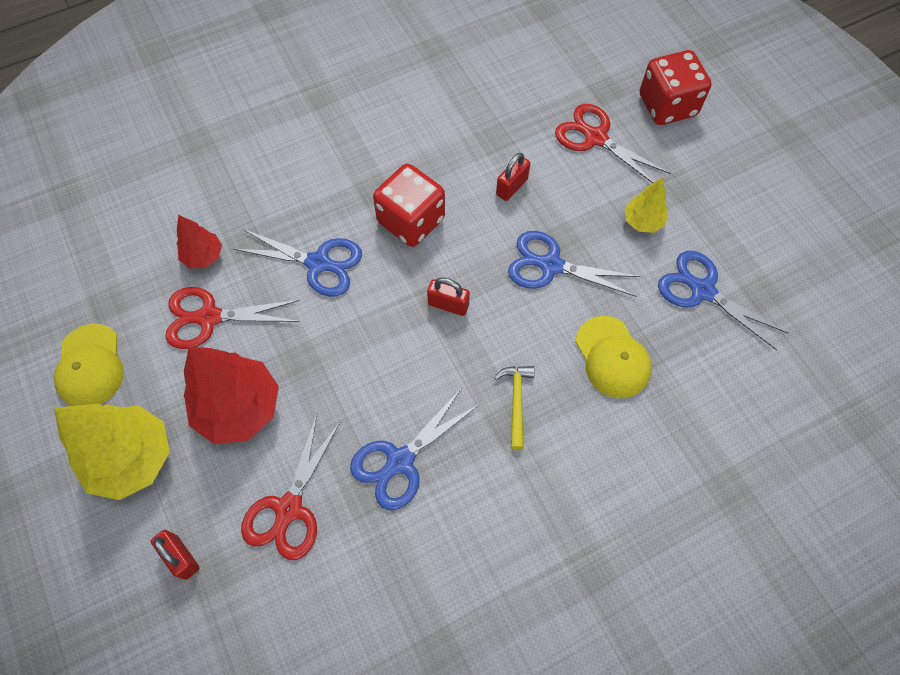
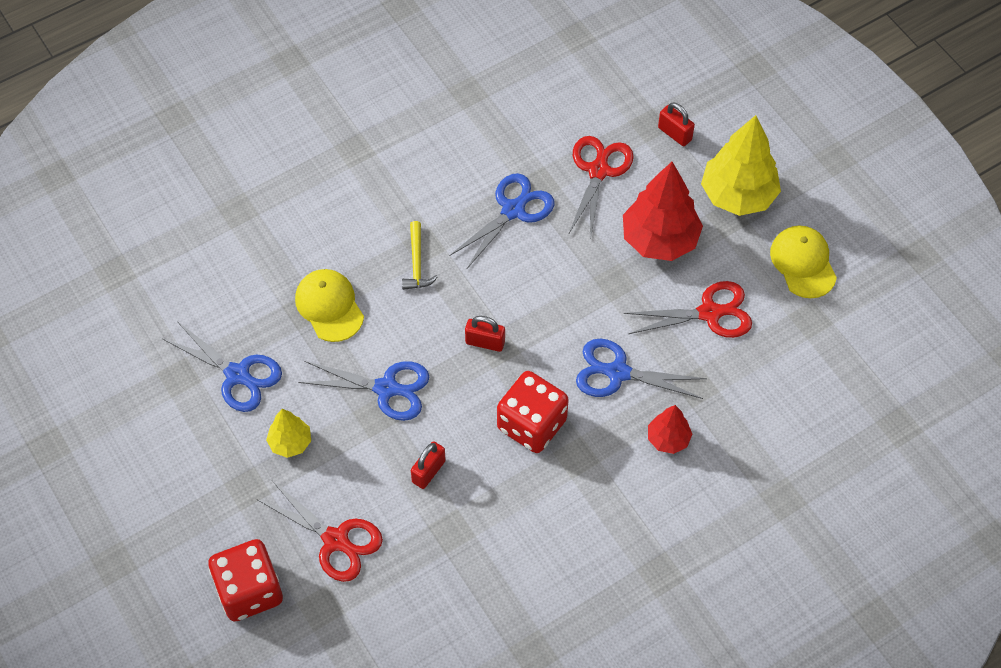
camera: 175 degrees right, 5 degrees down
(203, 256) = (733, 371): red tree -> red tree (668, 439)

